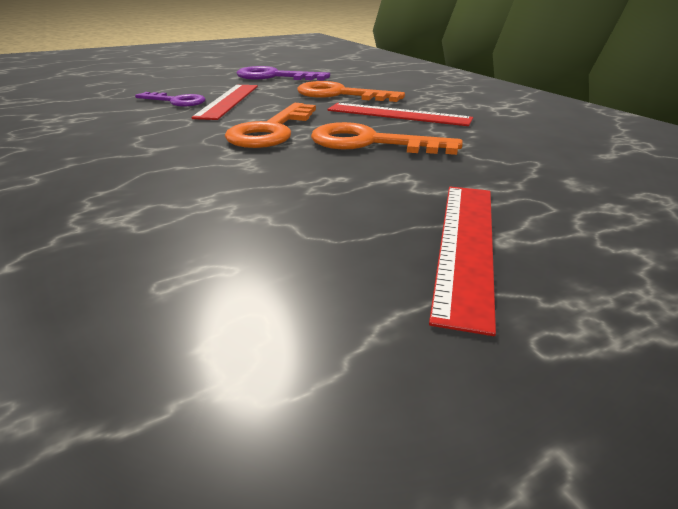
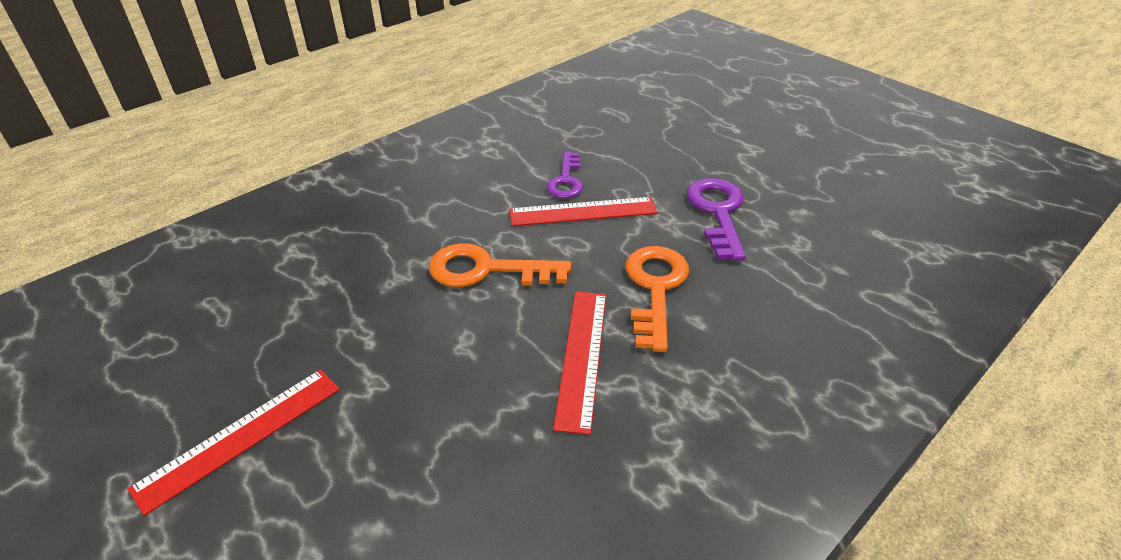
camera: 75 degrees right, 10 degrees up
(370, 143) = (466, 347): orange key -> none
(465, 244) = (240, 436): red ruler -> red ruler turned 45 degrees counterclockwise

